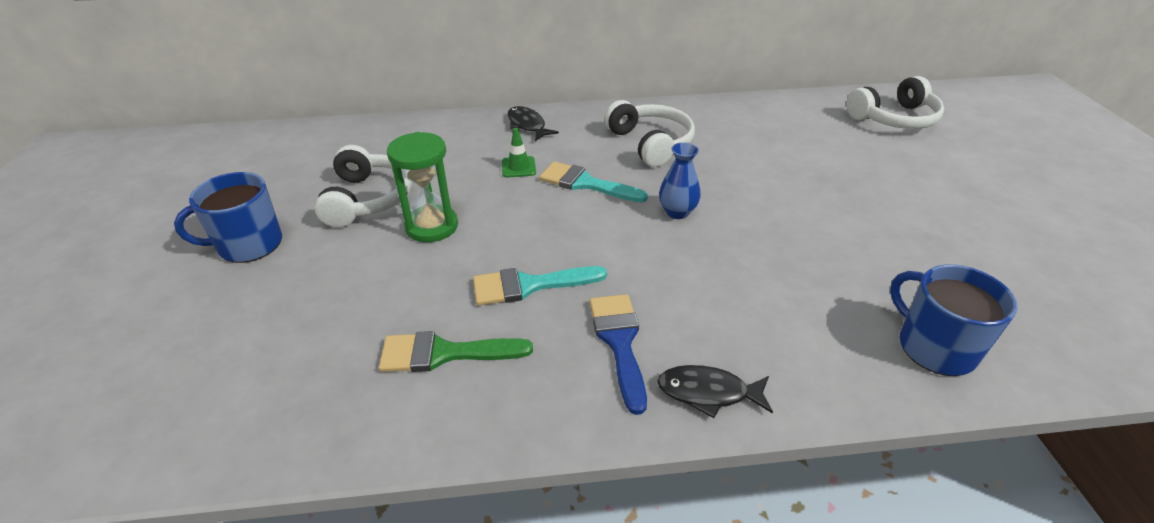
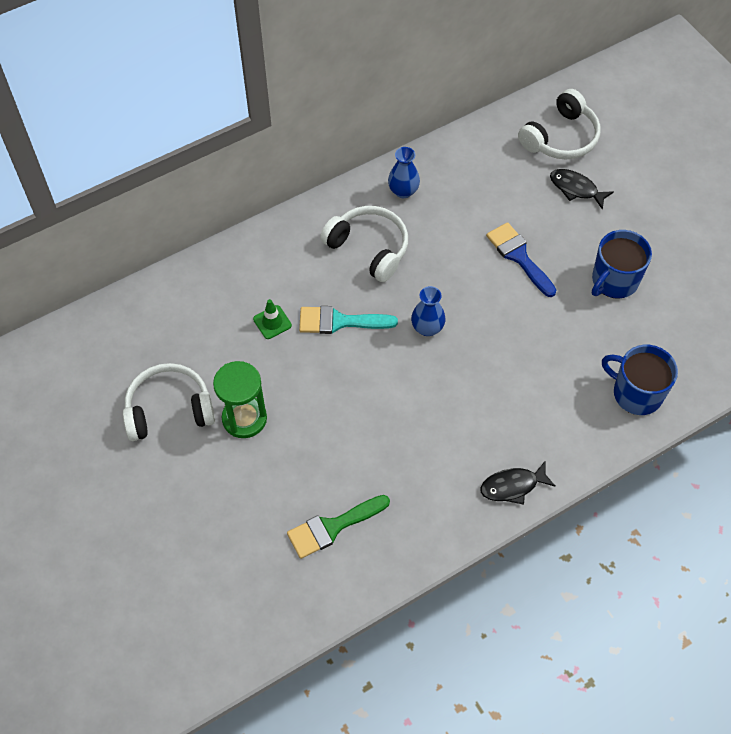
camera: 25 degrees left, 20 degrees up
(248, 245) = (110, 495): blue mug -> blue mug (614, 281)
(368, 199) = (169, 409): white headphones -> white headphones turned 75 degrees counterclockwise
(528, 125) = (246, 261): black fish -> black fish (576, 189)
(529, 285) = (355, 447): turquoise brush -> none
(619, 342) = (441, 470): blue brush -> blue brush (519, 256)
(708, 117) = (403, 191): none -> blue vase

